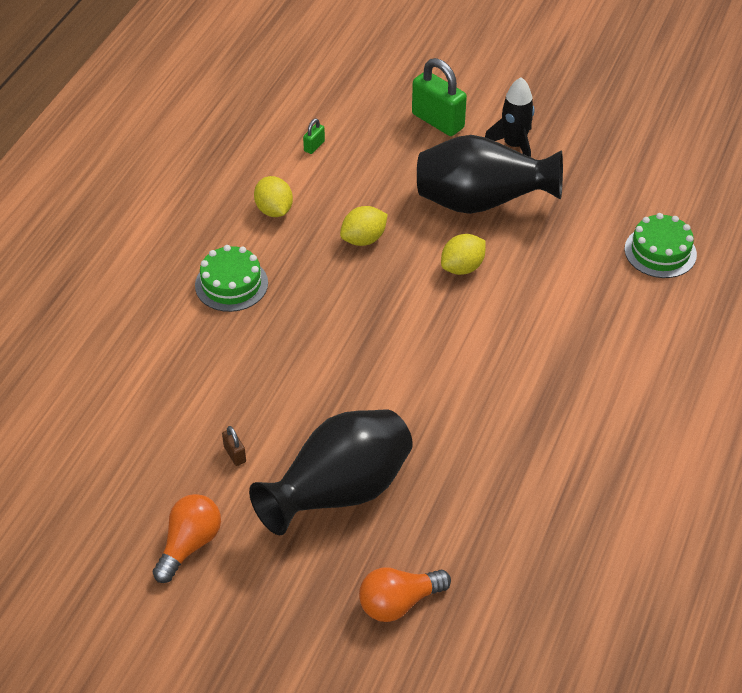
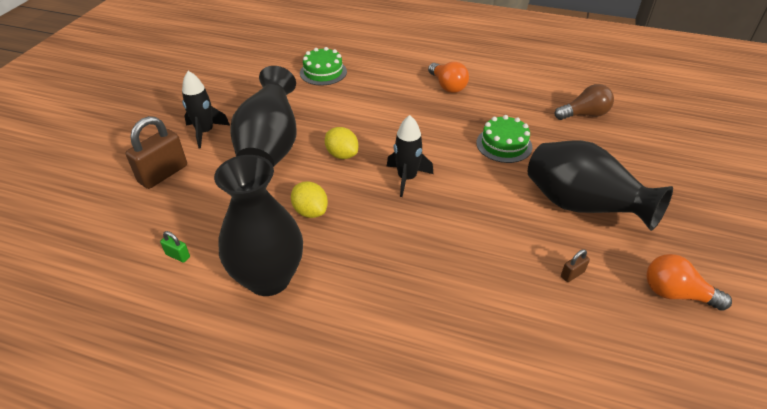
camera: 95 degrees left, 5 degrees down
(231, 284) = (373, 301): green cake -> green cake (504, 145)
(274, 210) = (269, 278): yellow lemon -> black vase
(399, 603) = (653, 173): orange light bulb -> orange light bulb (447, 86)
(412, 326) = (407, 178): none -> black rocket
(438, 121) = (163, 174): green padlock -> brown padlock
(547, 558) = (584, 115): none -> brown light bulb

